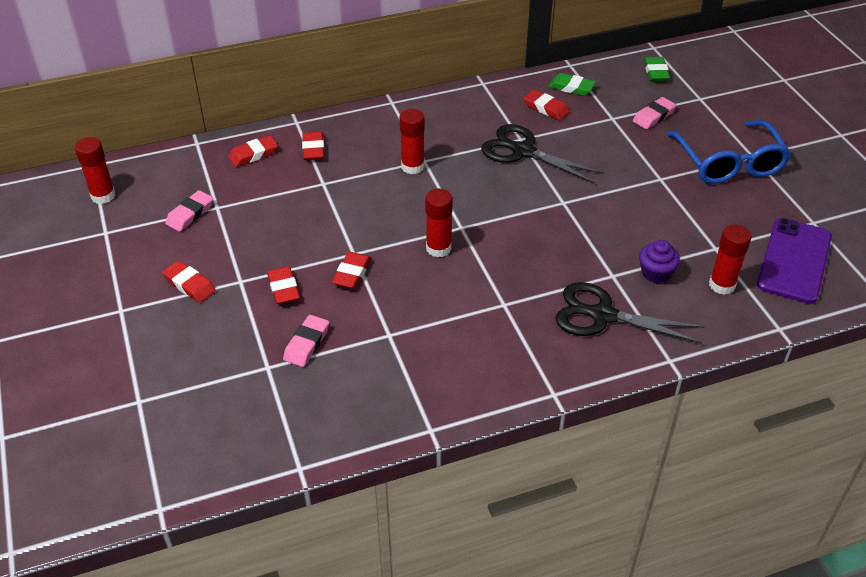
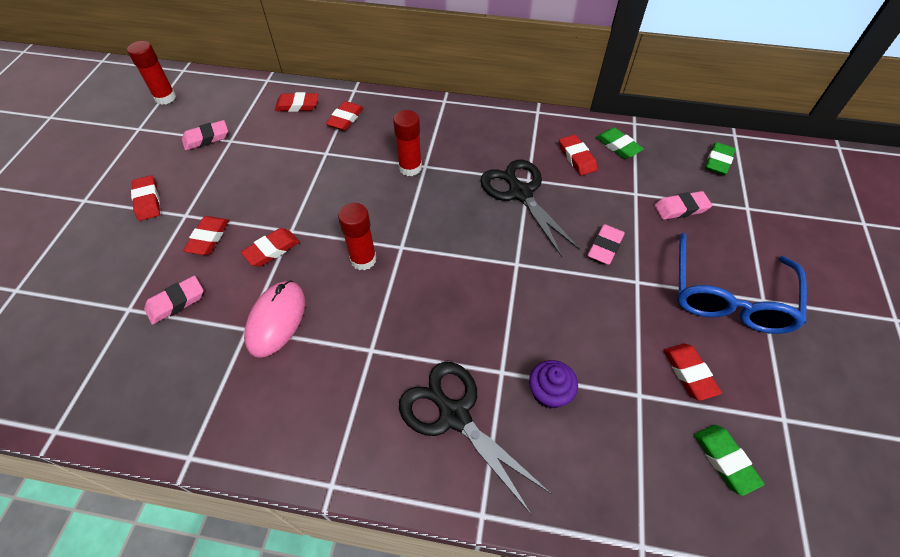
camera: 30 degrees right, 10 degrees up
(407, 318) = (276, 319): none -> pink mouse
(619, 165) = (605, 247): none -> pink eraser
(722, 285) = (613, 447): red glue stick -> none
(737, 221) = (689, 373): none -> red eraser
(794, 261) = (724, 460): purple phone -> green eraser

